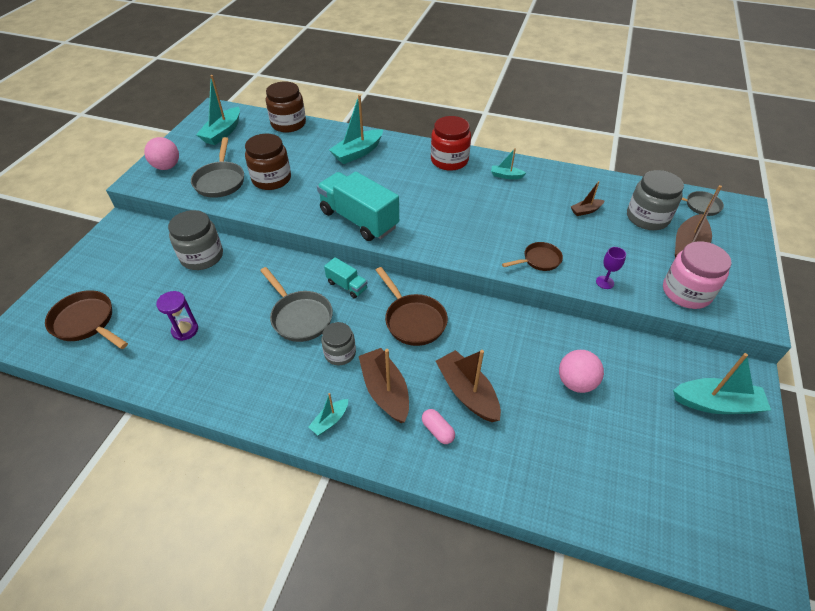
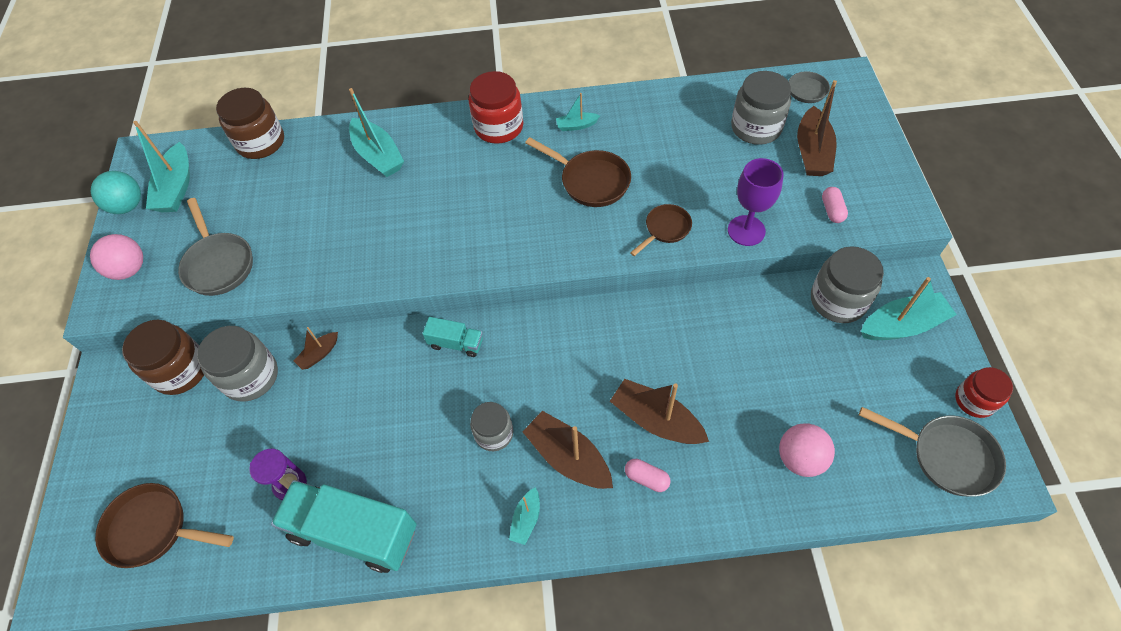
camera: 20 degrees left, 10 degrees up
(189, 133) = (128, 206): none -> turquoise ball
(271, 179) = (287, 236): brown jar -> brown jar (180, 370)
(299, 317) = (421, 407): grey pan -> grey pan (946, 456)
(357, 153) = (378, 155): turquoise boat -> turquoise boat turned 60 degrees counterclockwise
(359, 219) = (431, 253): turquoise truck -> turquoise truck (354, 532)
(413, 320) = (555, 357): brown pan -> brown pan (590, 181)
(576, 382) = (760, 359): pink ball -> pink ball (800, 458)
(586, 211) = (687, 142): brown boat -> brown boat (319, 354)
(605, 282) = (746, 230): purple goblet -> purple goblet, size x1.78
(665, 364) = (838, 300): none -> grey jar
(686, 292) = (832, 210): pink jar -> pink capsule
(762, 489) = (974, 400): none -> red jar

